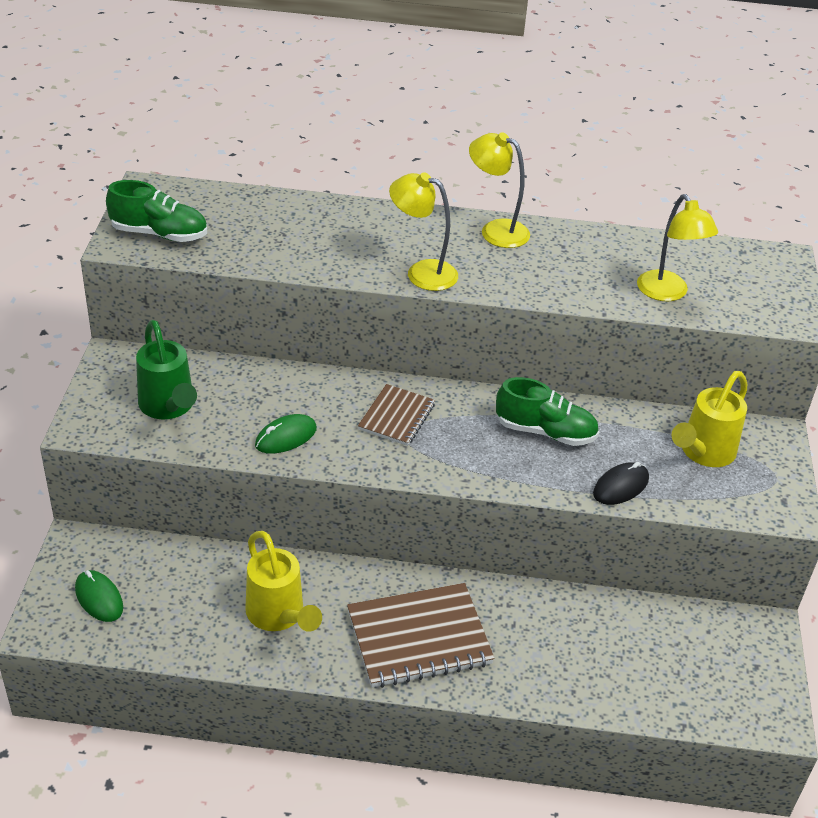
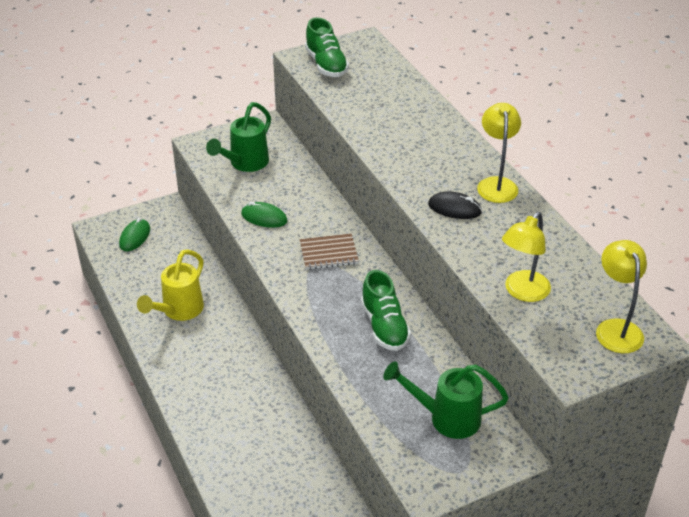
camera: 60 degrees right, 0 degrees up
(419, 638) = (211, 379): brown notebook -> none
(422, 272) = (408, 173): yellow lamp -> yellow lamp (616, 328)
(620, 486) = (365, 386): black mouse -> black mouse (454, 208)
(703, 453) = (446, 418): yellow watering can -> green watering can

